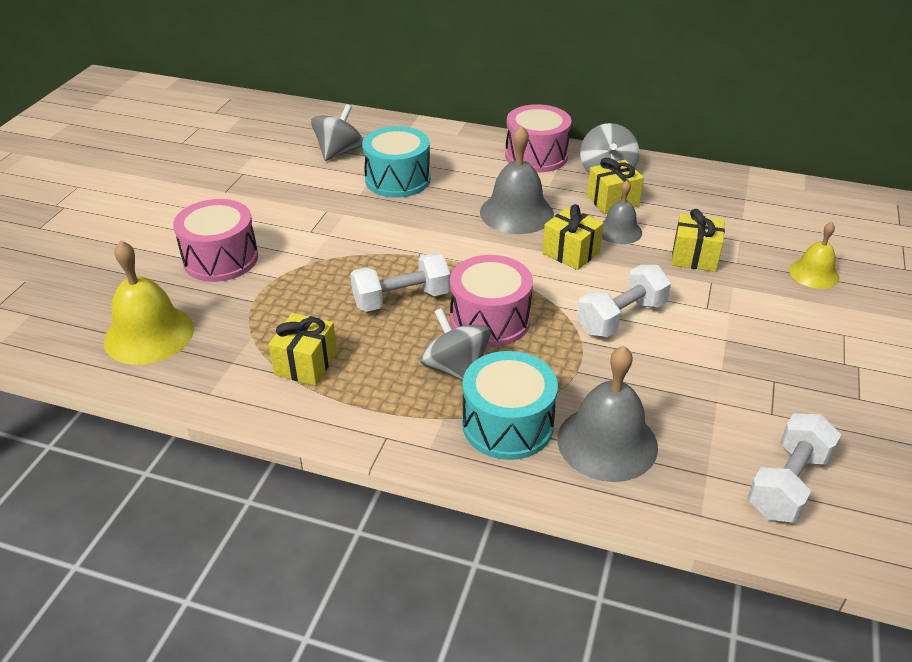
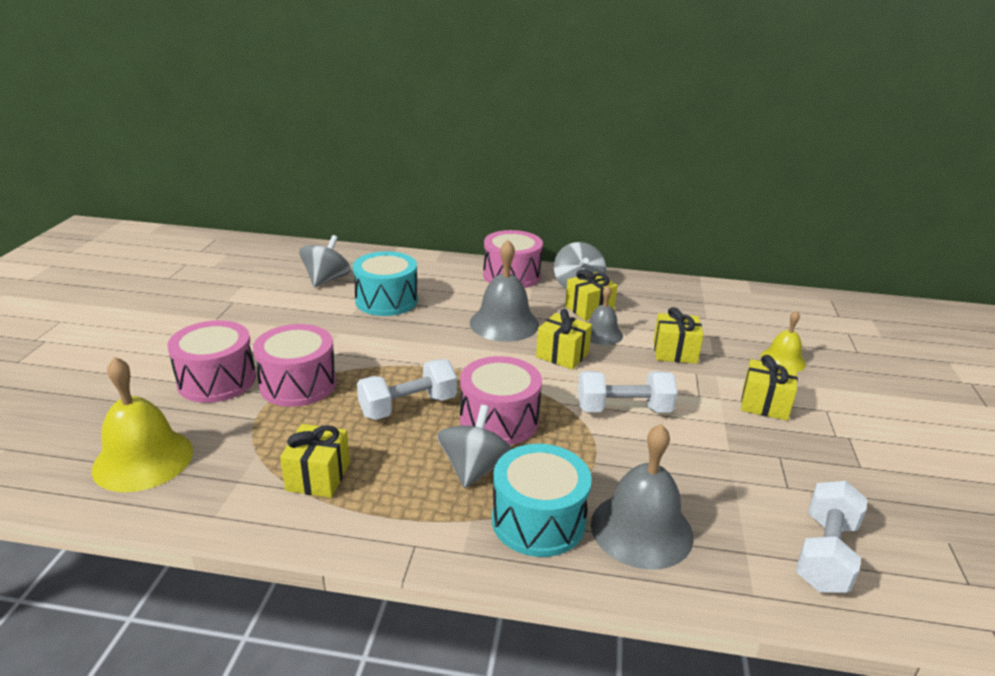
camera: 10 degrees left, 10 degrees down
(297, 268) = (298, 384): none -> pink drum
(455, 368) = (474, 469): grey spinning top -> grey spinning top turned 60 degrees clockwise
(621, 317) = (623, 409): white dumbbell -> white dumbbell turned 45 degrees clockwise
(776, 323) = (764, 404): none -> yellow gift

